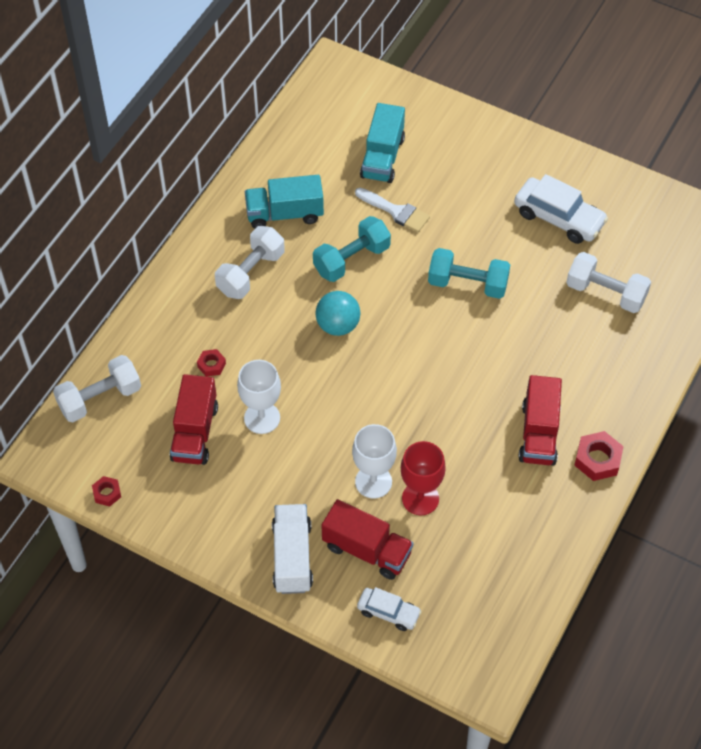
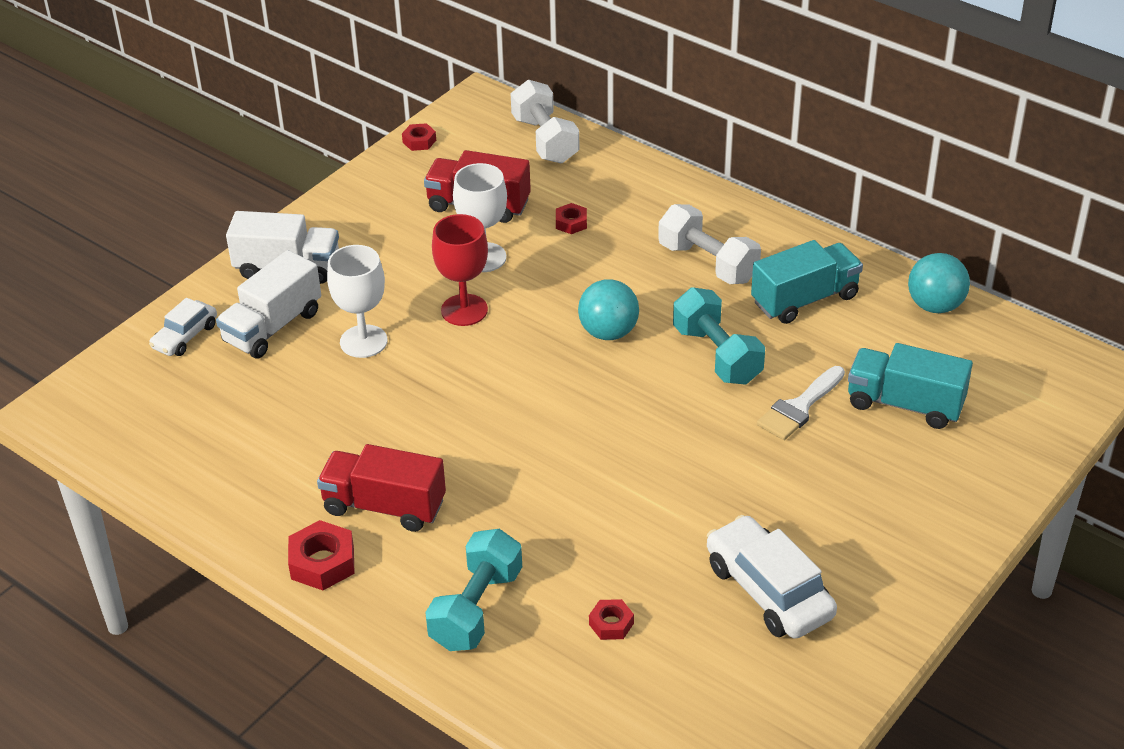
camera: 100 degrees right, 15 degrees down
(281, 143) = (935, 306): none -> turquoise ball
(285, 214) = (805, 299): turquoise truck -> turquoise truck turned 60 degrees clockwise
(367, 550) = (272, 327): red truck -> white truck
(420, 498) = (325, 379): red goblet -> red goblet (464, 310)
(467, 284) = (655, 467): turquoise dumbbell -> turquoise dumbbell (476, 608)
(558, 218) = (769, 590): white car -> white car turned 105 degrees clockwise
(605, 293) = (611, 624): white dumbbell -> red nut

